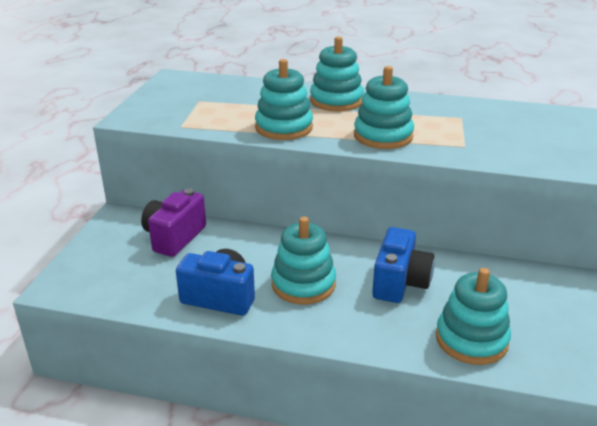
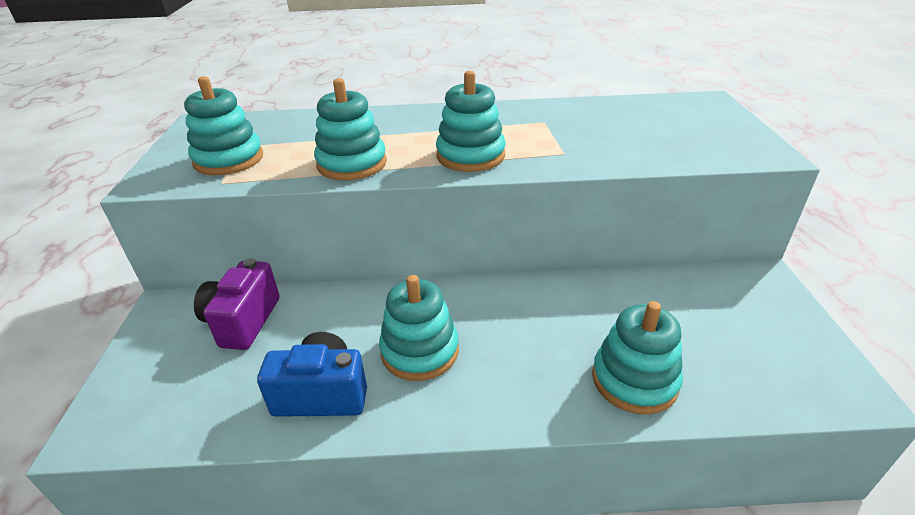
camera: 15 degrees left, 5 degrees up
(336, 101) = (401, 123): turquoise stacking toy -> turquoise stacking toy (229, 159)
(400, 283) = (528, 324): blue camera -> none

